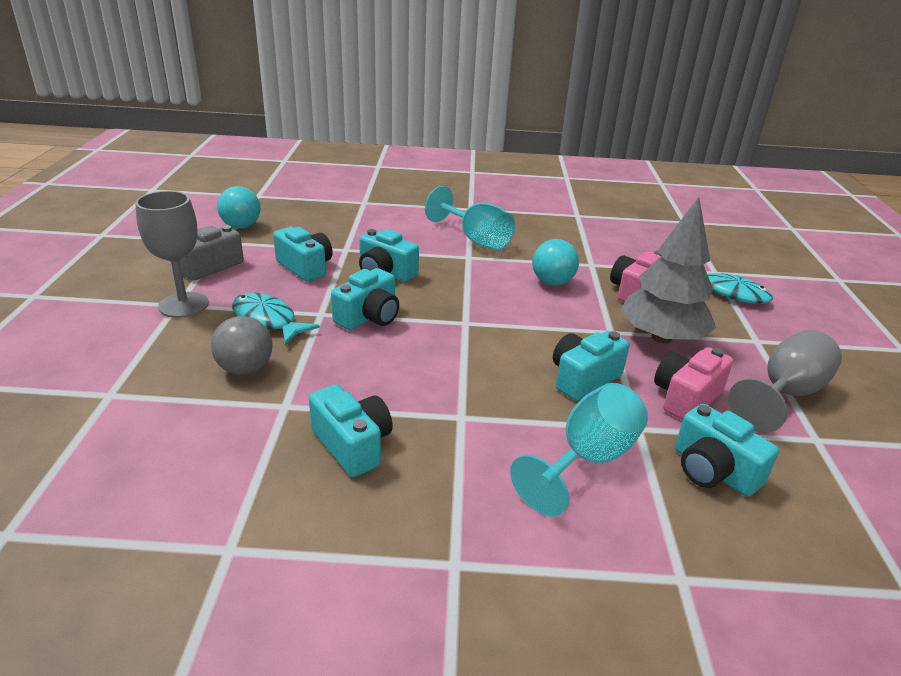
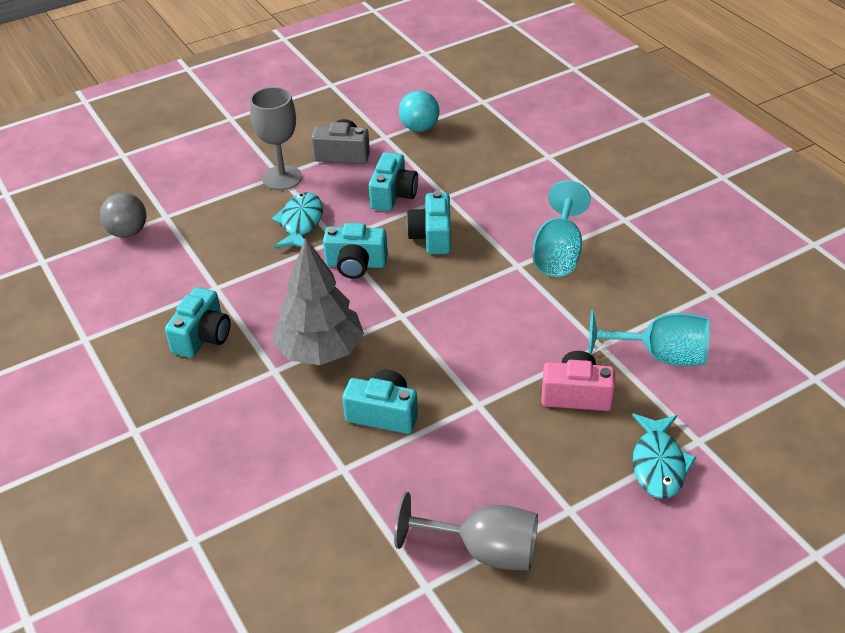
camera: 60 degrees right, 10 degrees up
(245, 369) = (237, 248): grey ball -> grey ball (128, 232)
(552, 282) = (530, 335): turquoise ball -> none
(587, 459) = (280, 453): turquoise goblet -> turquoise goblet (660, 356)
(661, 337) = (502, 440): grey tree -> grey tree (320, 351)
(686, 397) = (414, 485): pink camera -> none
(713, 470) = (324, 528): turquoise camera -> none

